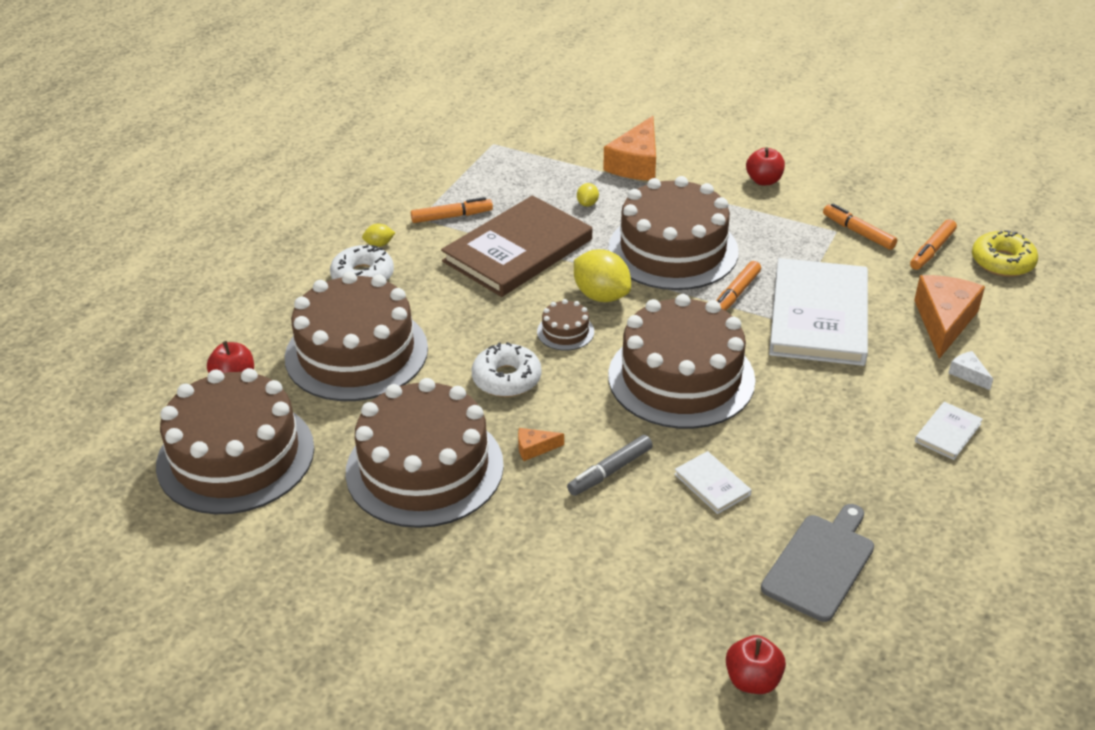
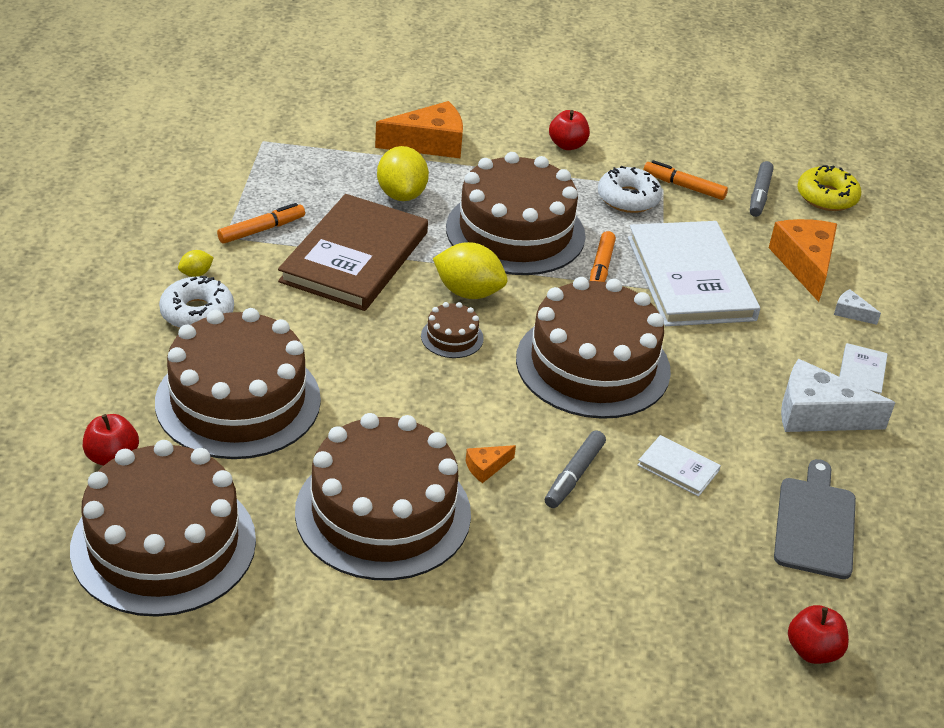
camera: 25 degrees left, 0 degrees up
(506, 378) = (417, 399): white donut -> white donut (628, 198)
(587, 204) = (401, 194): yellow lemon -> yellow lemon, size x2.09
(636, 163) = (429, 143): orange cheese -> orange cheese turned 105 degrees counterclockwise
(879, 463) = (817, 414): none -> white cheese
(931, 250) = (759, 195): orange marker -> grey marker

